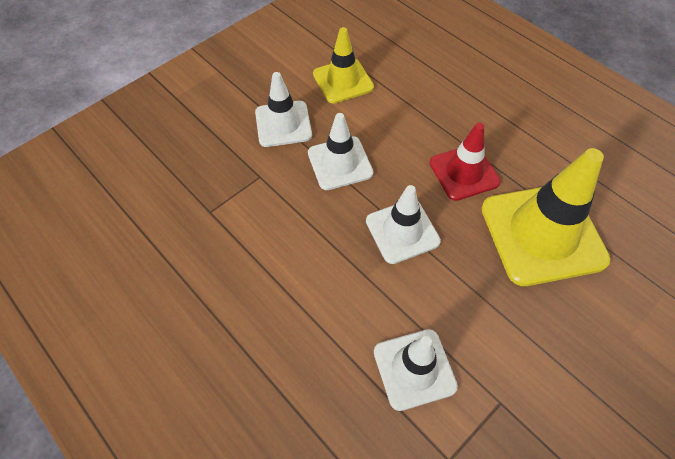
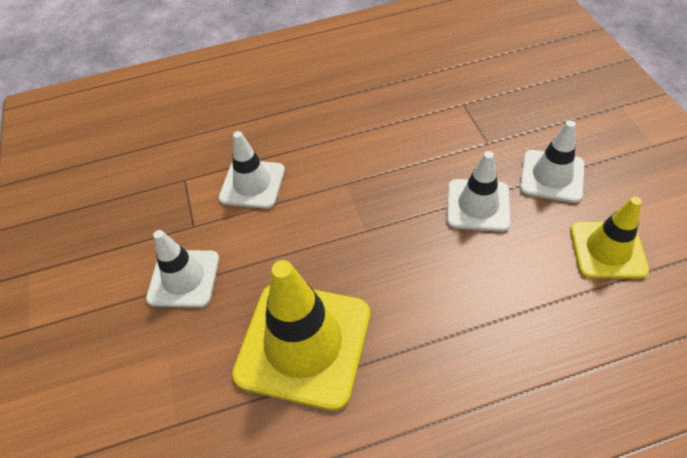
camera: 120 degrees right, 5 degrees down
(402, 231) = (373, 224): white traffic cone -> white traffic cone (184, 278)
(464, 172) = (416, 310): red traffic cone -> none

